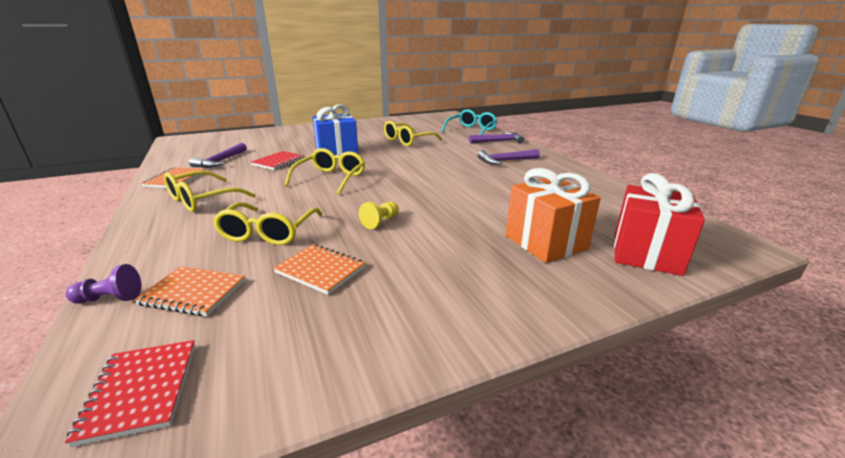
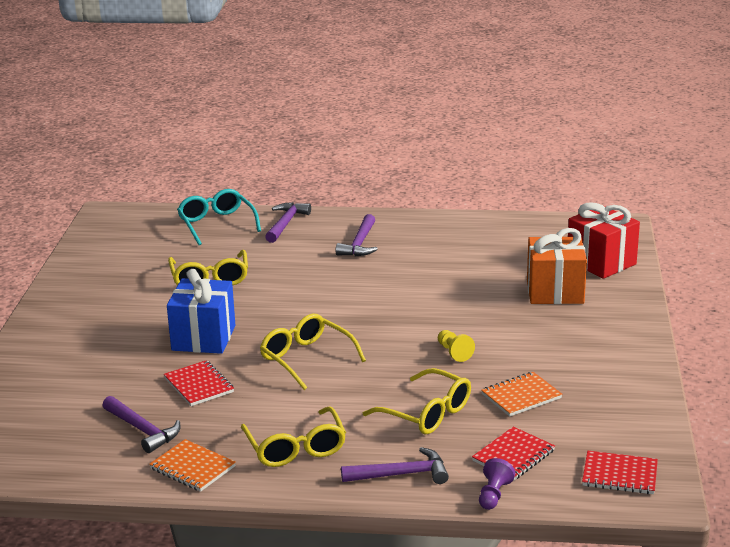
camera: 60 degrees left, 0 degrees up
(159, 244) = (401, 474): none -> purple hammer
(193, 293) = (513, 456): orange notebook -> red notebook

